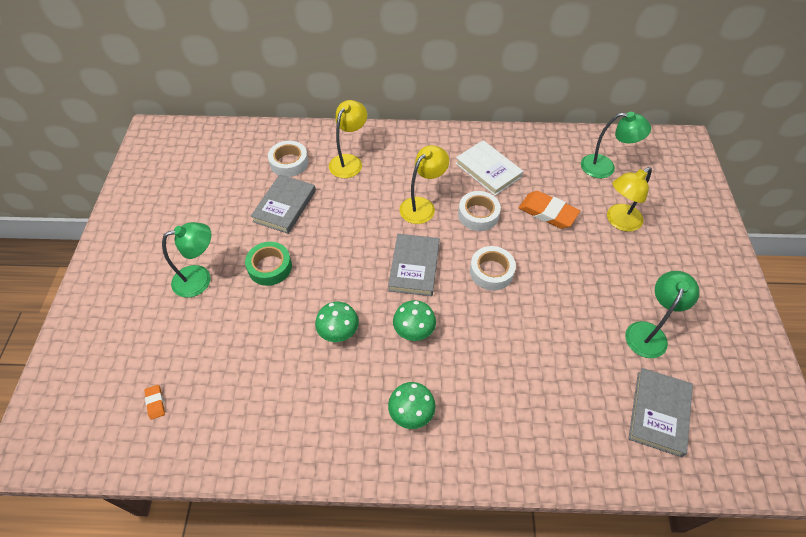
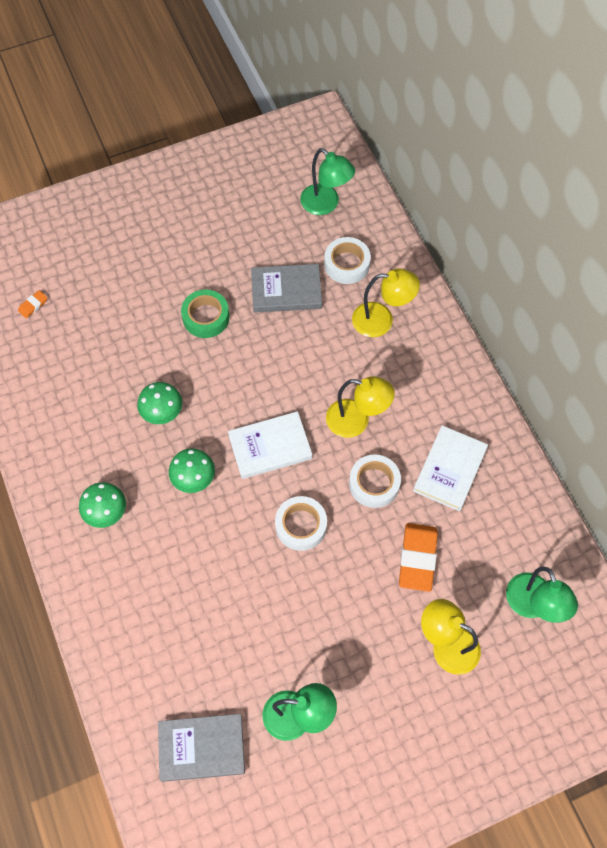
camera: 65 degrees right, 10 degrees up
(200, 279) = (165, 267): green lamp -> green lamp (325, 205)
(414, 267) = (270, 447): grey book -> white book

